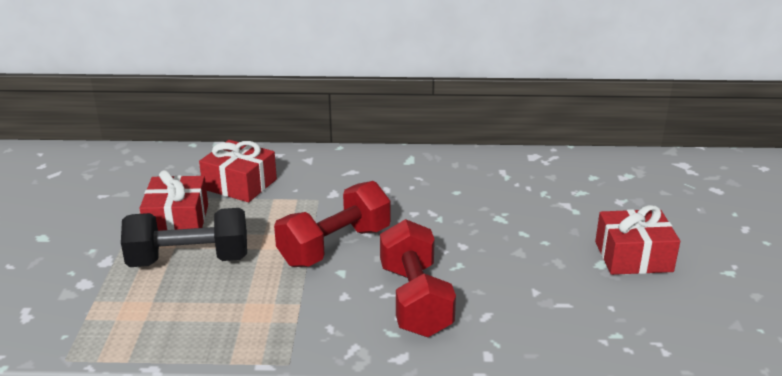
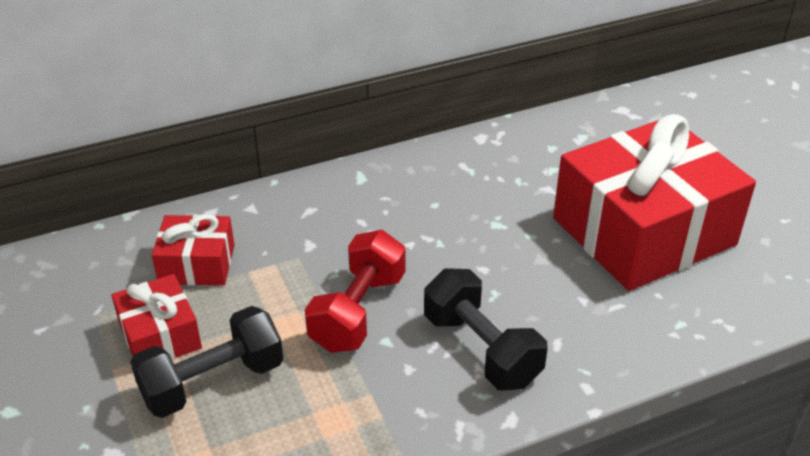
camera: 25 degrees left, 10 degrees up
(415, 300) = (481, 349): red dumbbell -> black dumbbell
(633, 256) = (643, 231): red gift -> red gift, size x2.14

